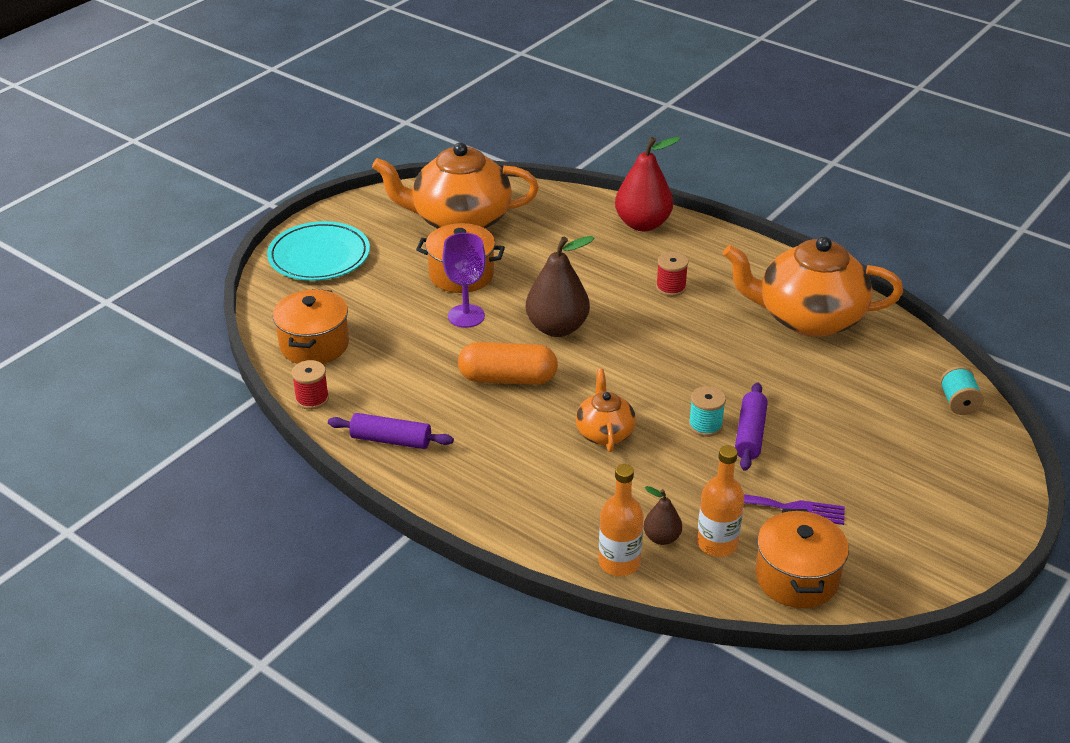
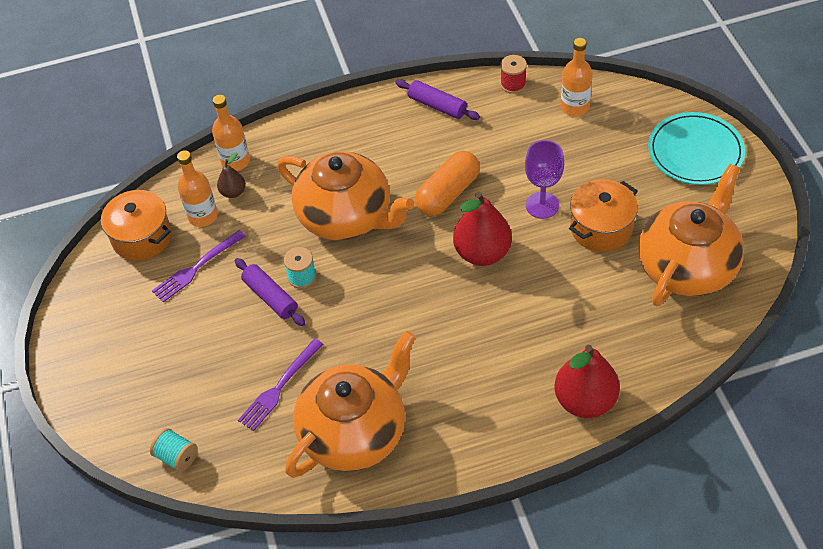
camera: 130 degrees right, 15 degrees up
(314, 345) = (574, 107): orange pot -> orange bottle
(391, 440) = (437, 106): purple rolling pin -> purple rolling pin turned 75 degrees clockwise
(557, 328) = (482, 253): brown pear -> red pear
(604, 432) = (346, 216): orange teapot -> orange teapot, size x1.99
(671, 287) = (474, 360): red spool -> none
(825, 379) = (279, 387): none -> purple fork

